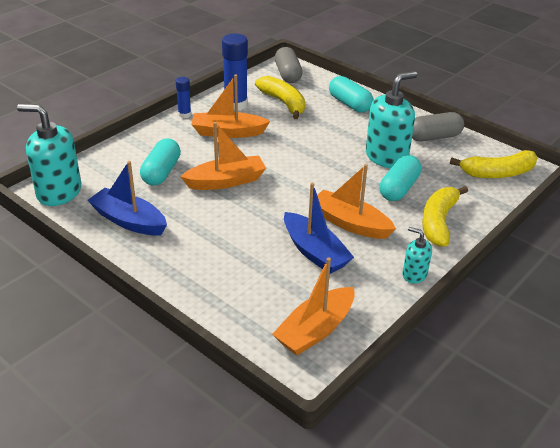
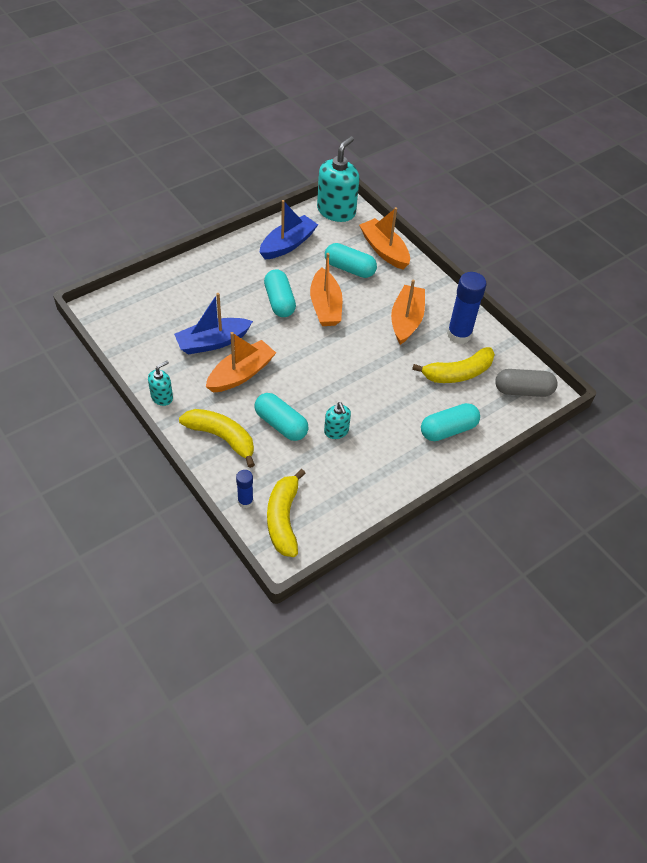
camera: 100 degrees right, 15 degrees up
(184, 114) = (444, 295): blue glue stick -> blue glue stick (245, 501)
(230, 213) = (279, 301): none -> turquoise capsule
(315, 330) = (130, 323): orange boat -> orange boat (384, 250)
(386, 157) = (336, 431): turquoise soap dispenser -> turquoise soap dispenser, size x0.51
(434, 137) = (365, 486): grey capsule -> none

